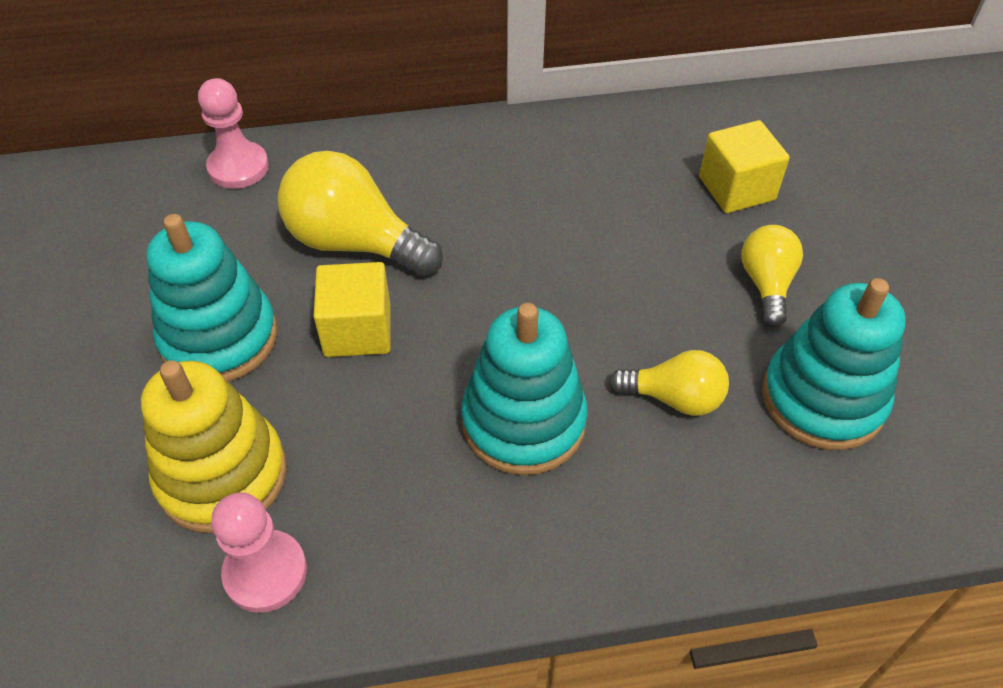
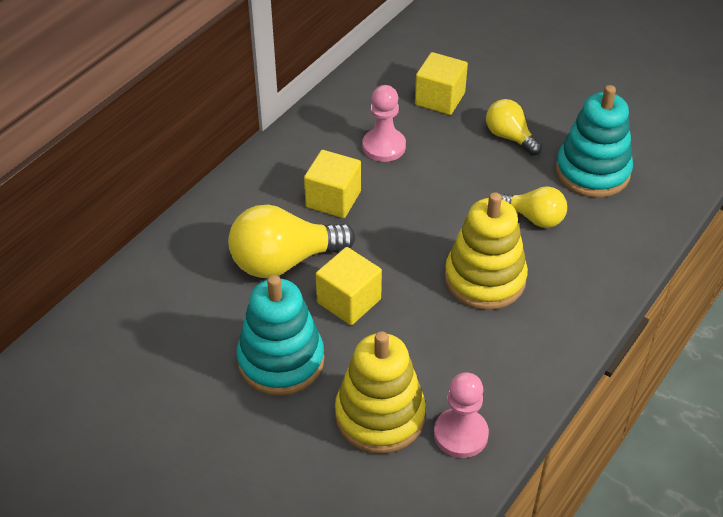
camera: 45 degrees left, 5 degrees down
(238, 167) = (153, 271): pink pawn -> pink pawn (384, 146)
(482, 216) = (333, 199): none -> yellow cube
(523, 422) = (485, 279): turquoise stacking toy -> yellow stacking toy
(674, 398) = (534, 218): yellow light bulb -> yellow light bulb turned 60 degrees clockwise

